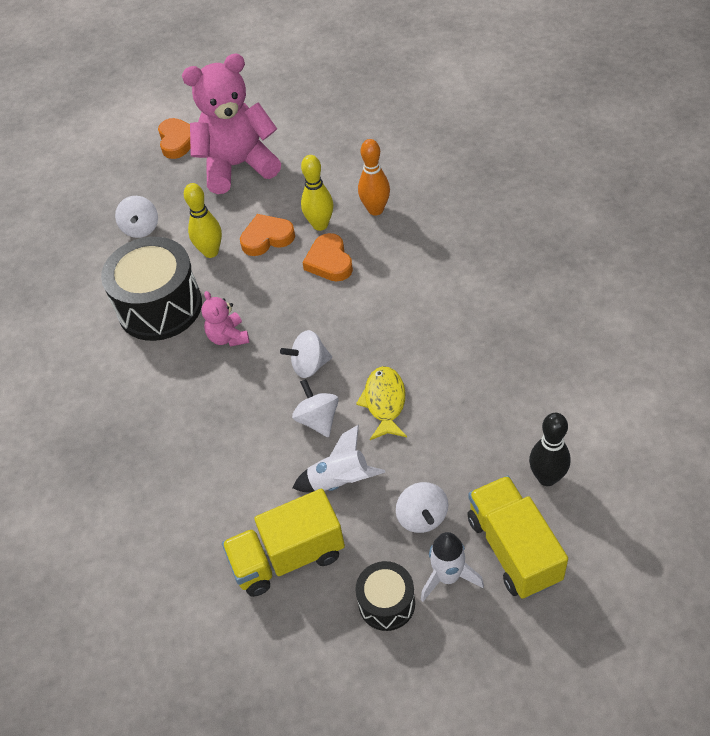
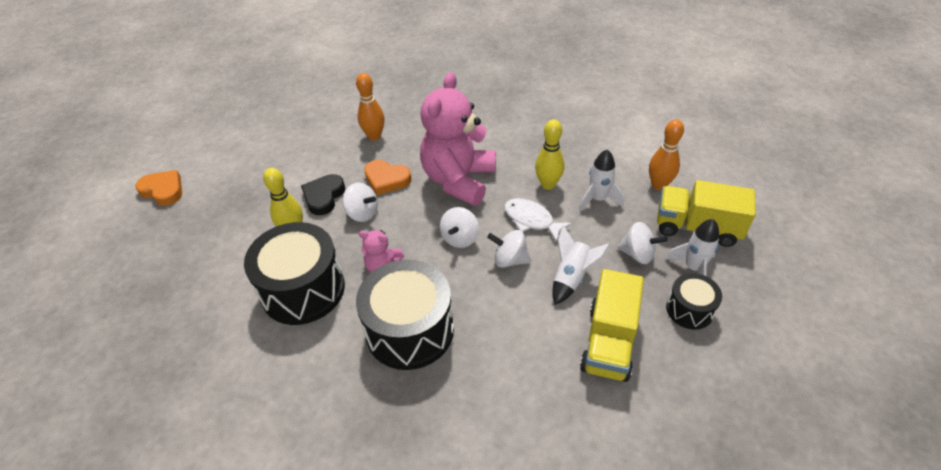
camera: 55 degrees left, 5 degrees down
(141, 228) = (212, 258): white spinning top -> white spinning top (362, 213)
(179, 405) = (410, 330): none -> black drum
(238, 166) = (238, 174): pink teddy bear -> pink teddy bear (459, 180)
(267, 238) = (324, 197): orange heart -> black heart
(320, 225) = (350, 166): yellow bowling pin -> yellow bowling pin (548, 184)
(384, 402) = (531, 220): yellow fish -> white fish
(468, 437) = (598, 199): none -> white rocket
(547, 477) = (658, 185): black bowling pin -> orange bowling pin

